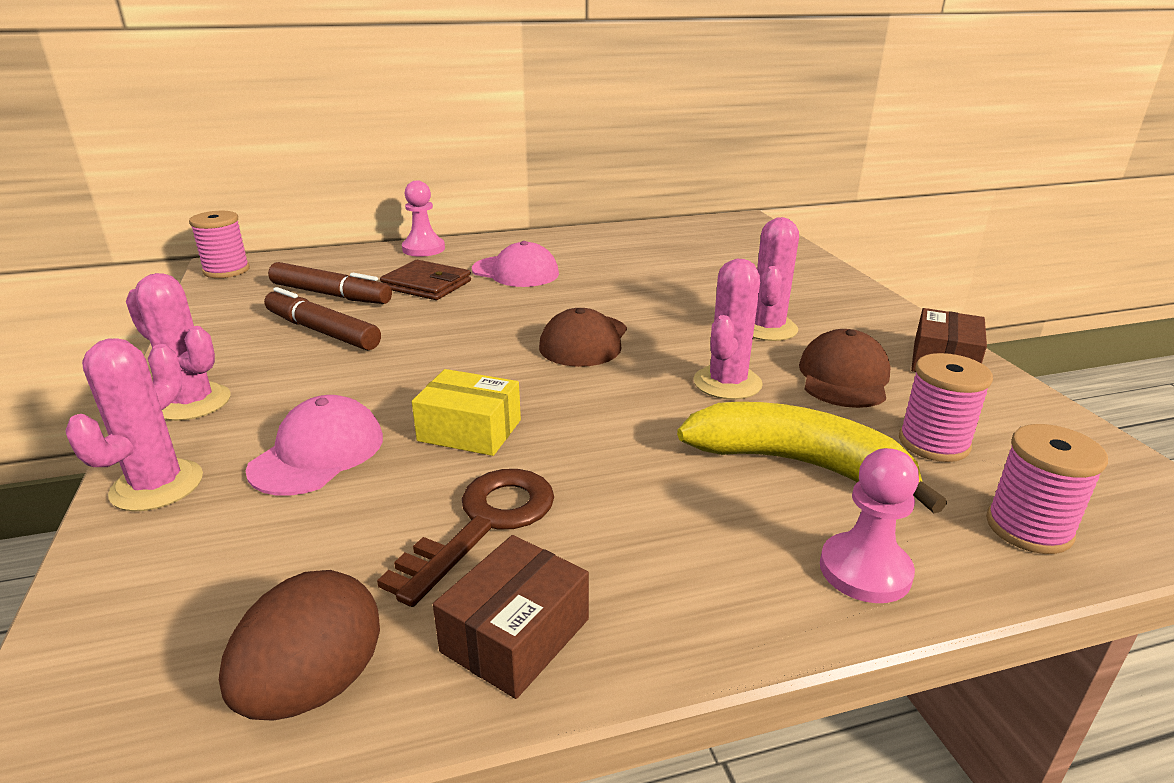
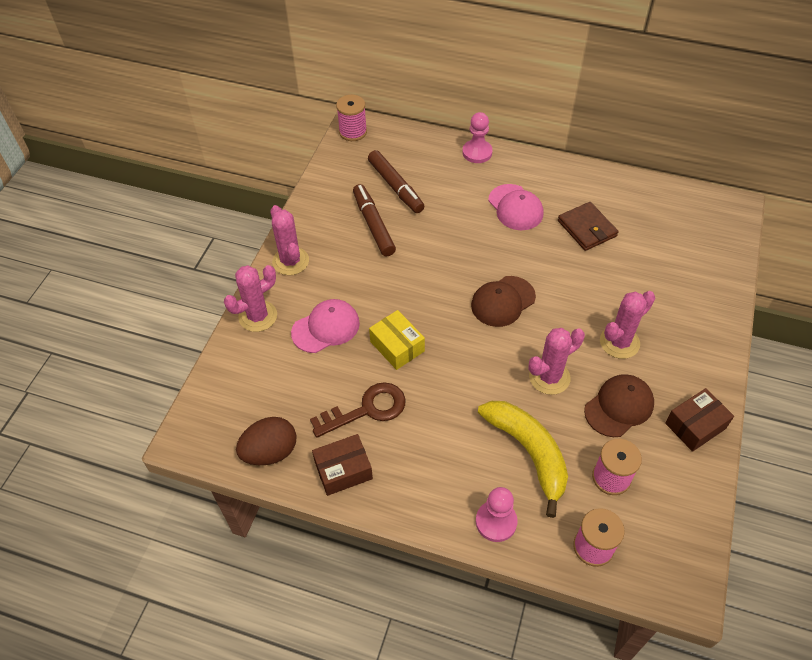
camera: 35 degrees right, 25 degrees up
(426, 285) = (454, 199): brown wallet -> brown wallet (587, 228)

